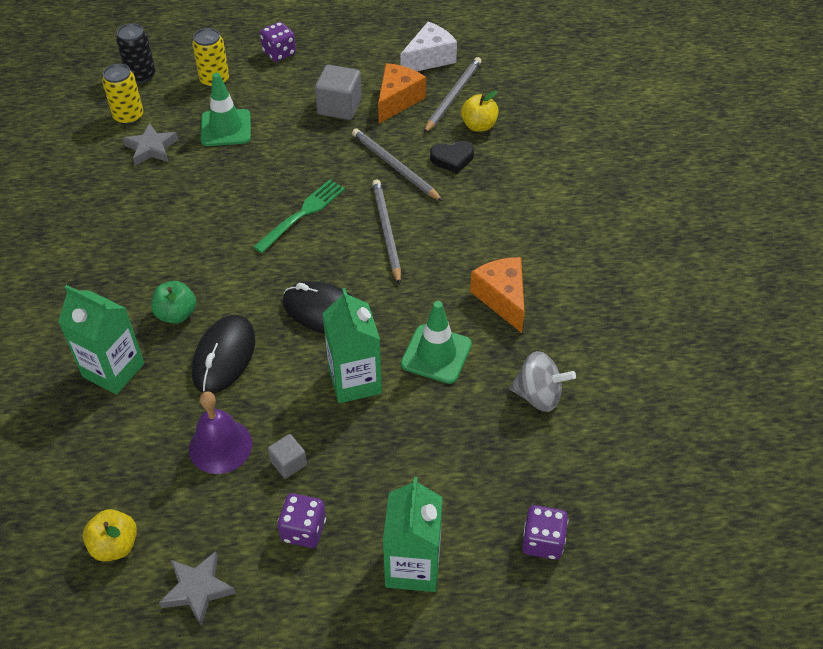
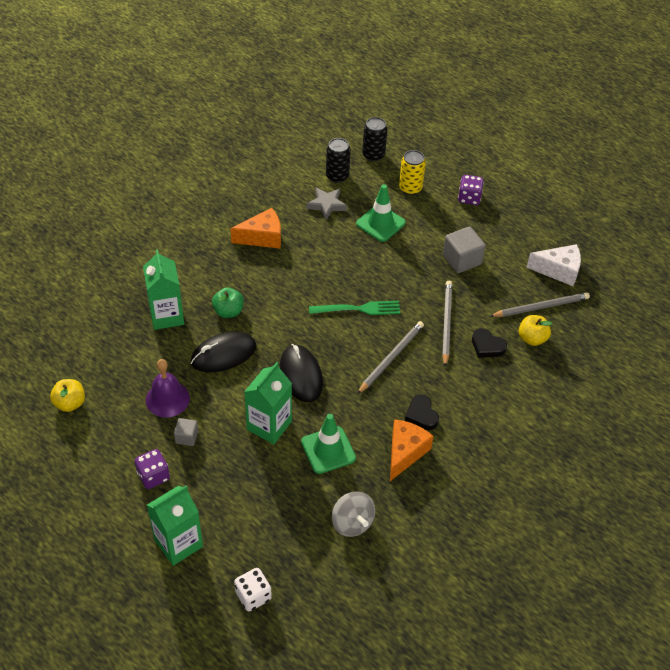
camera: 45 degrees right, 0 degrees up
(128, 117) = (337, 176): yellow can -> black can
(198, 589) = (78, 458): grey star -> none
(397, 100) = (502, 283): orange cheese -> orange cheese (262, 237)
(474, 257) = (421, 415): none -> black heart
(542, 541) = (253, 596): purple dice -> white dice

